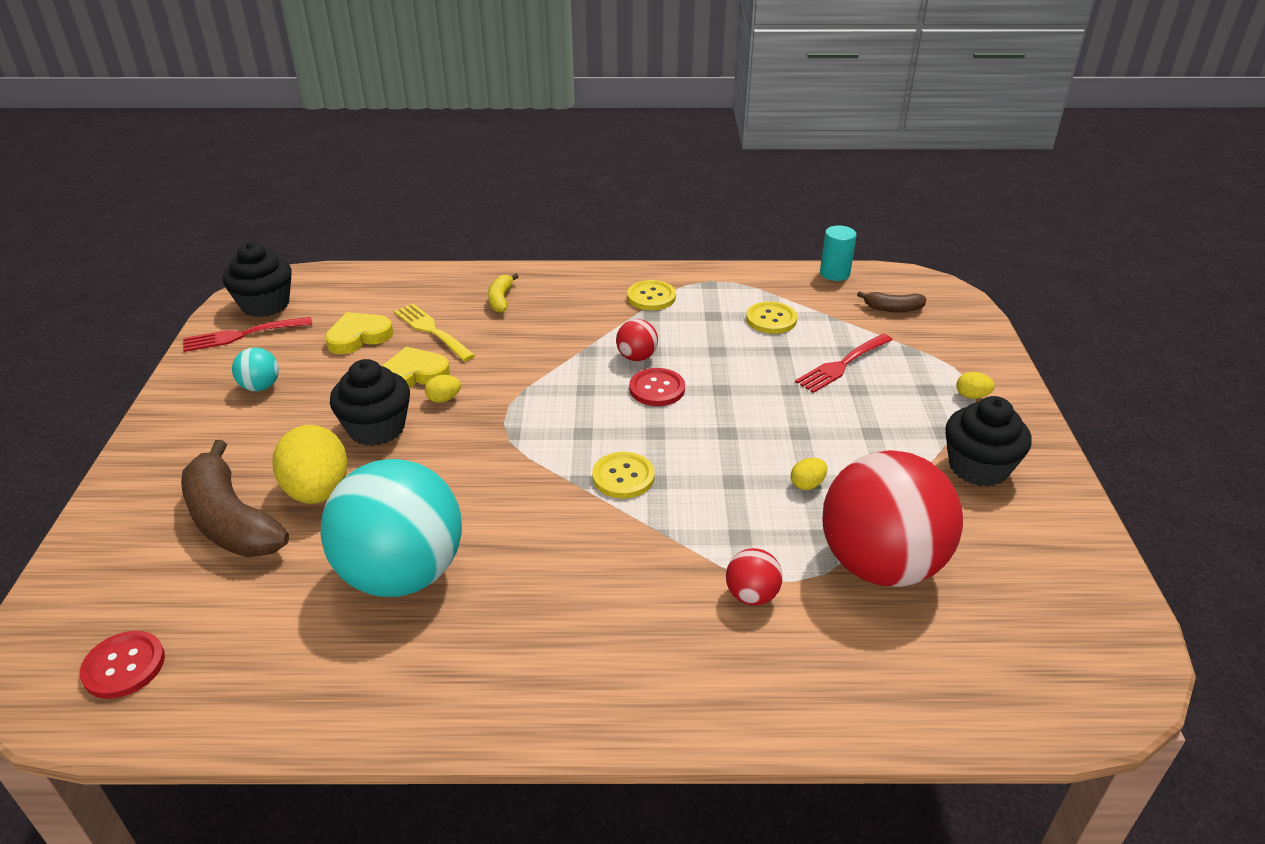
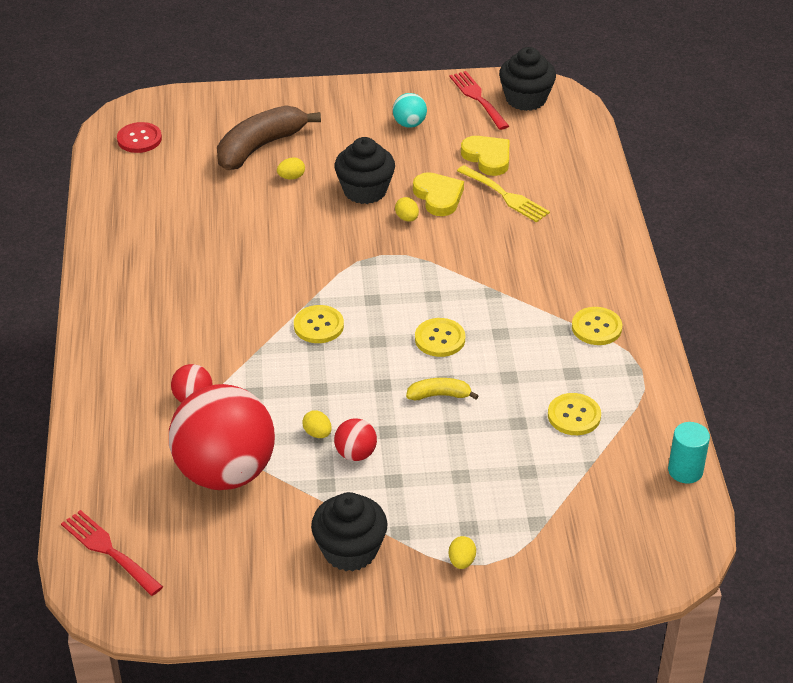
camera: 85 degrees right, 5 degrees up
(318, 491) = (291, 177): yellow egg -> yellow egg, size x0.43
(402, 574) = (212, 230): turquoise ball -> none
(431, 330) = (505, 196): yellow fork -> yellow fork turned 90 degrees clockwise
(501, 299) = (567, 229): yellow banana -> yellow banana (439, 395)
(637, 357) = (487, 323): red ball -> red ball (355, 454)
(657, 389) = (440, 339): red button -> yellow button
(842, 365) = (500, 466): red fork -> red fork (108, 550)
(893, 309) = (619, 515): brown banana -> none

